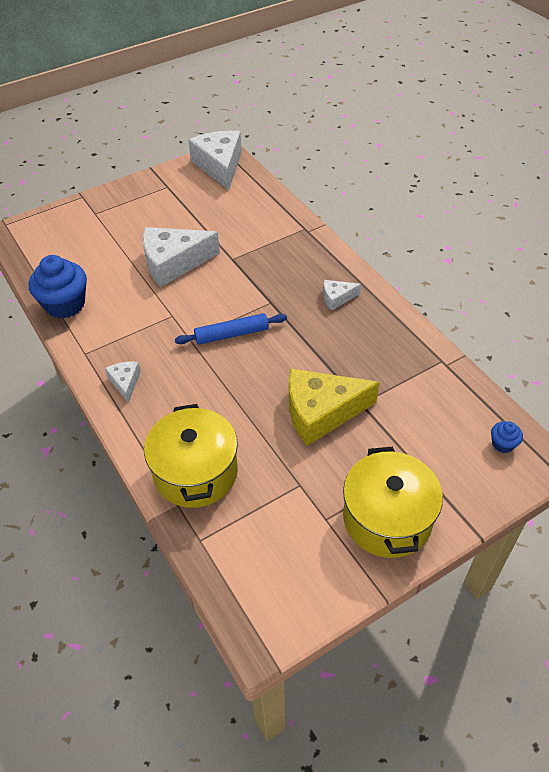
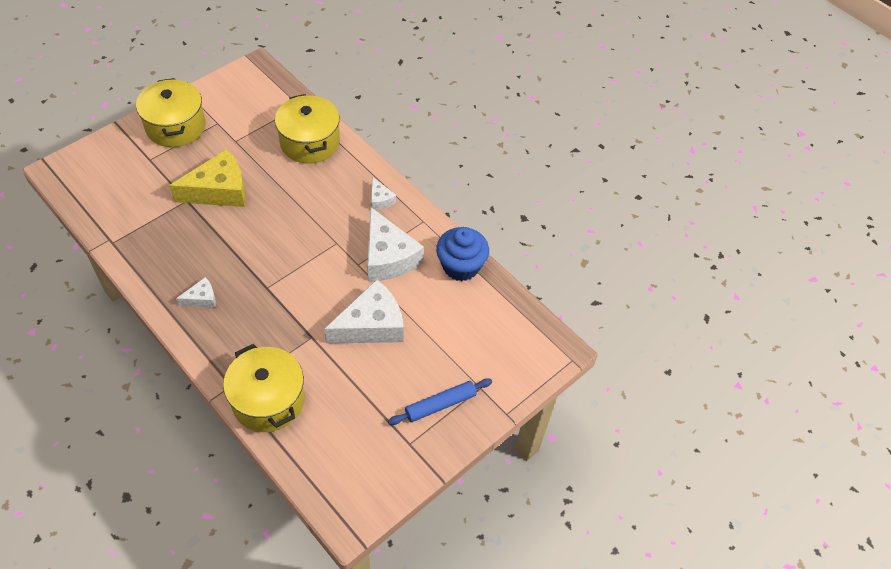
camera: 165 degrees right, 5 degrees up
(219, 166) = (350, 493): white cheese -> white cheese (388, 257)
(231, 334) = (299, 250): blue rolling pin -> blue rolling pin (440, 405)
(276, 219) = (268, 400): none -> yellow pot
(503, 444) = (80, 179): blue cupcake -> none

